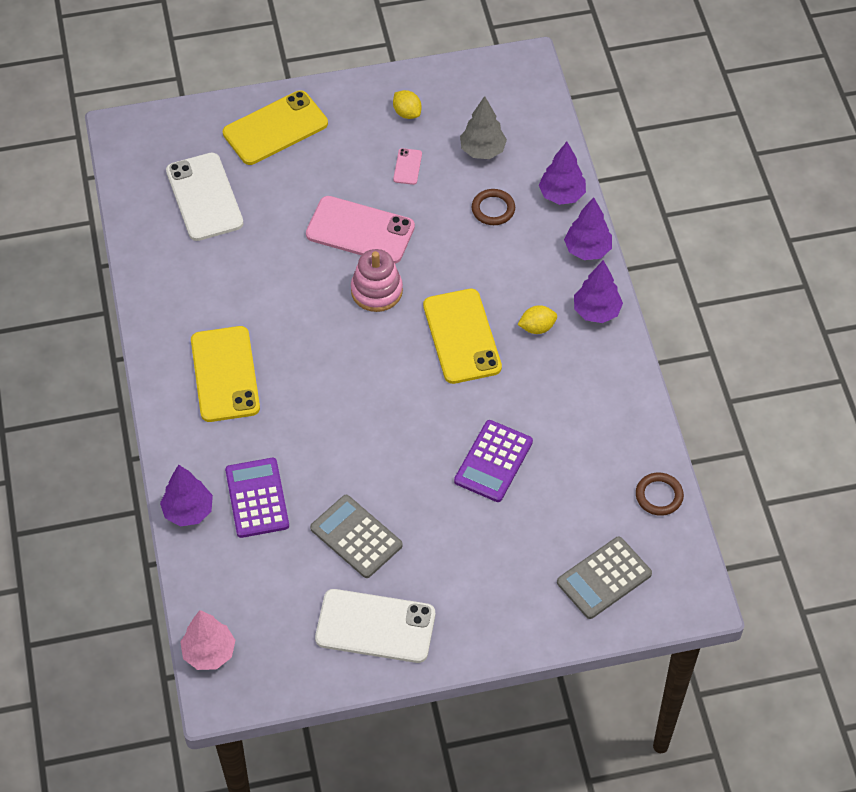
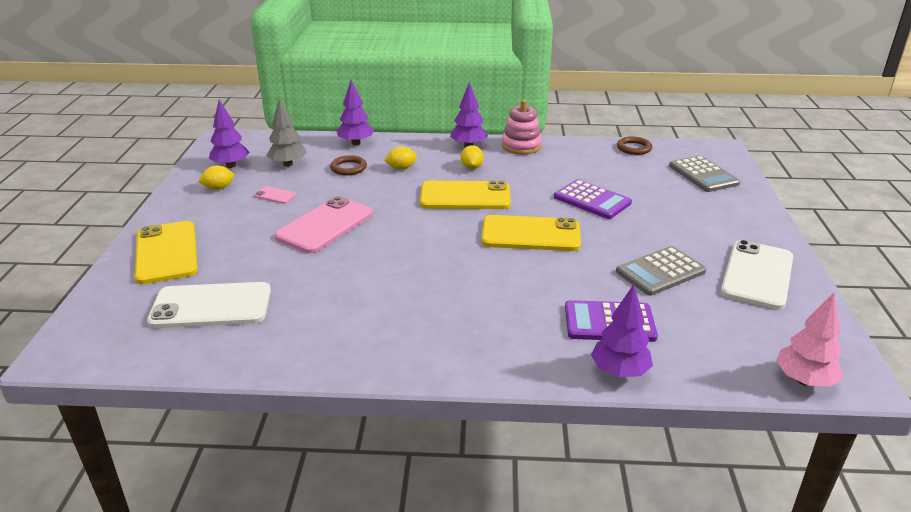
camera: 75 degrees left, 25 degrees down
(225, 374) = (449, 322): yellow phone -> yellow phone (530, 234)
(376, 291) = (396, 226): pink stacking toy -> pink stacking toy (521, 146)
(510, 259) = (401, 168): none -> yellow lemon
(587, 250) = (412, 141): purple tree -> purple tree (231, 165)

